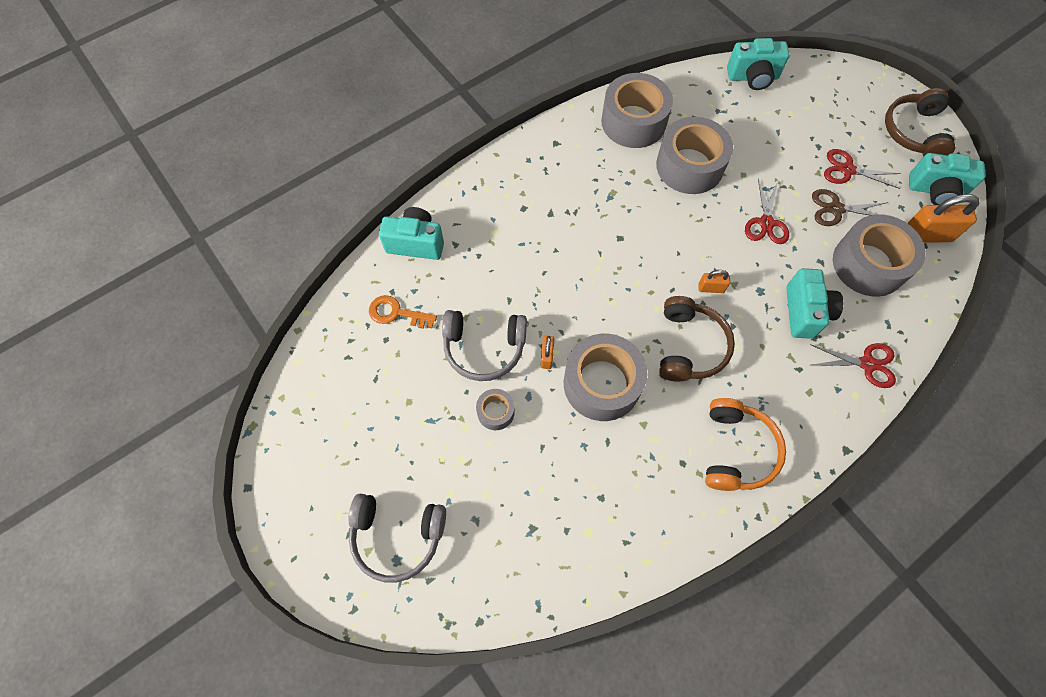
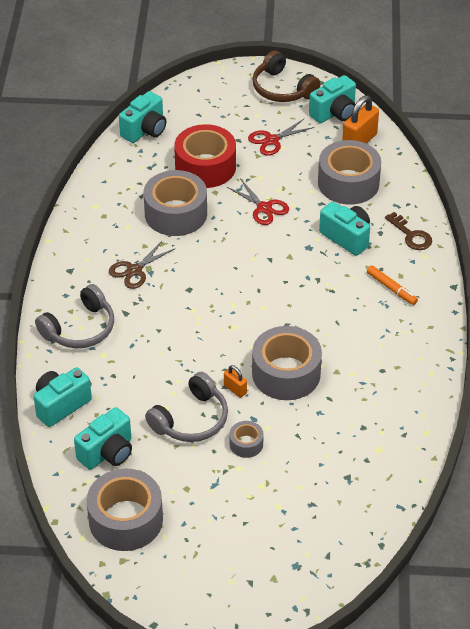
camera: 50 degrees left, 20 degrees down
(396, 313) = (107, 452): orange key -> turquoise camera
(397, 536) = (280, 555): grey headphones -> grey headphones (80, 328)
(633, 121) = (104, 216): grey tape -> grey tape (126, 520)
(689, 346) = (308, 310): brown headphones -> none
(711, 288) = (279, 270): orange padlock -> none
(736, 450) = (400, 338): orange headphones -> none
(762, 146) = (205, 167): none -> red tape
(786, 396) = (391, 288): none -> orange marker
(836, 209) = (293, 168): brown scissors -> brown scissors (134, 270)
(867, 364) = (411, 235): red scissors -> brown key

